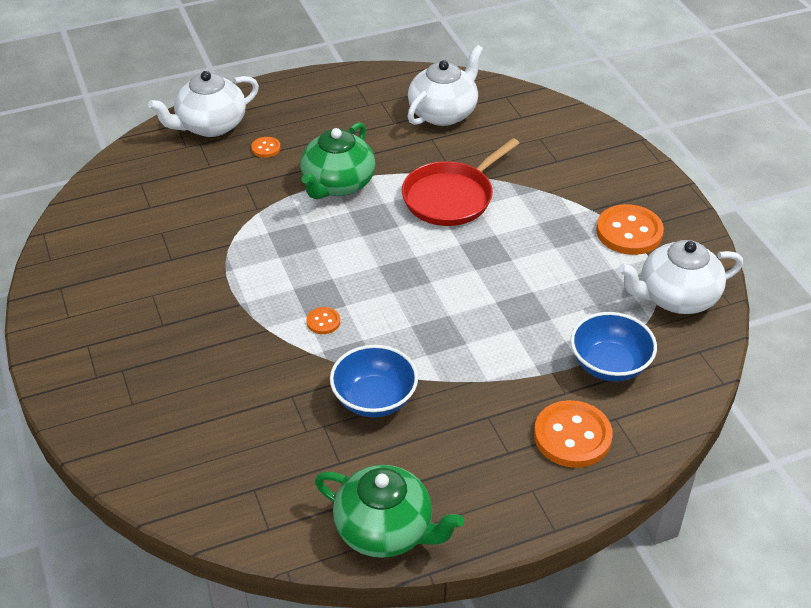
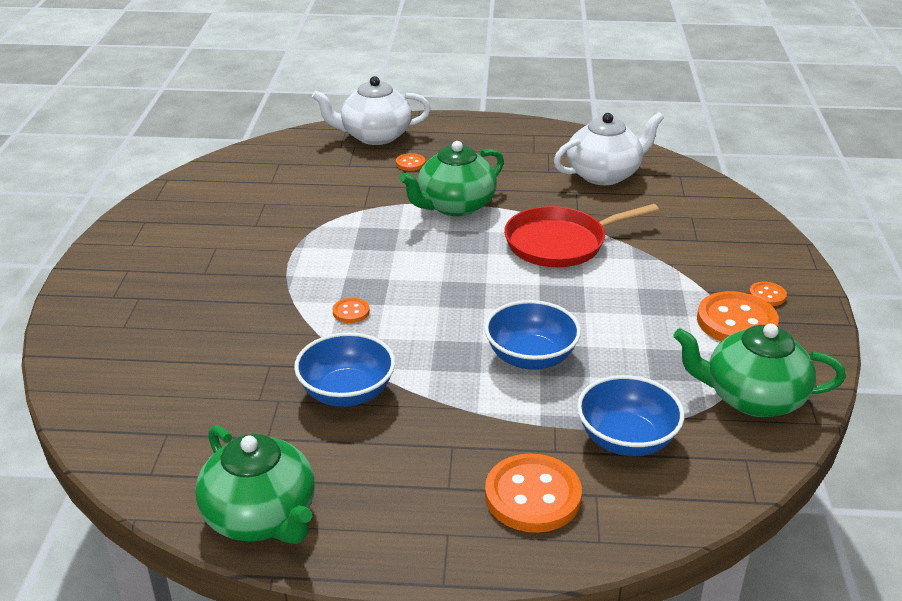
camera: 25 degrees right, 10 degrees down
(496, 316) = (530, 357): none -> blue bowl
(638, 199) = (767, 295): none -> orange button
(676, 297) = (752, 398): white teapot -> green teapot

